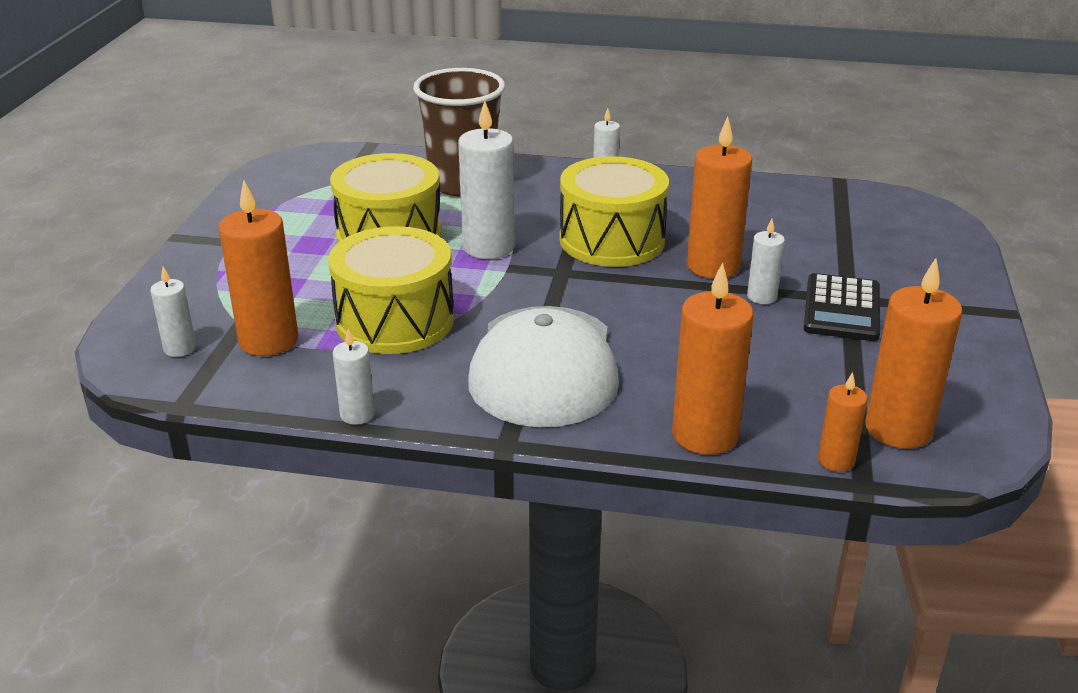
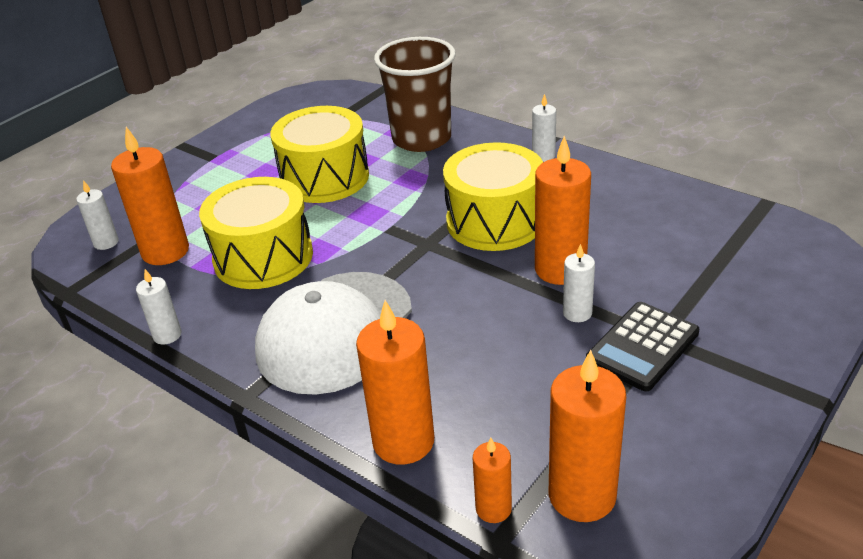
camera: 30 degrees right, 5 degrees up
(488, 247) = (389, 205): white candle -> none

